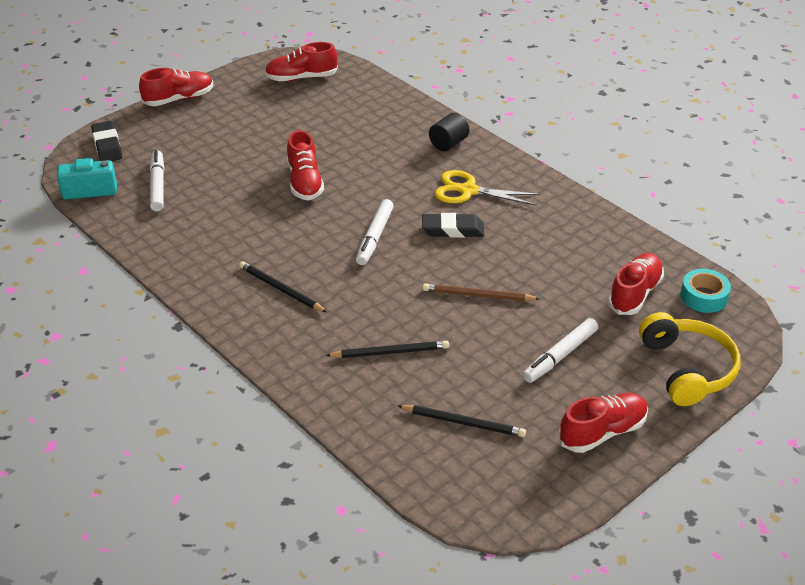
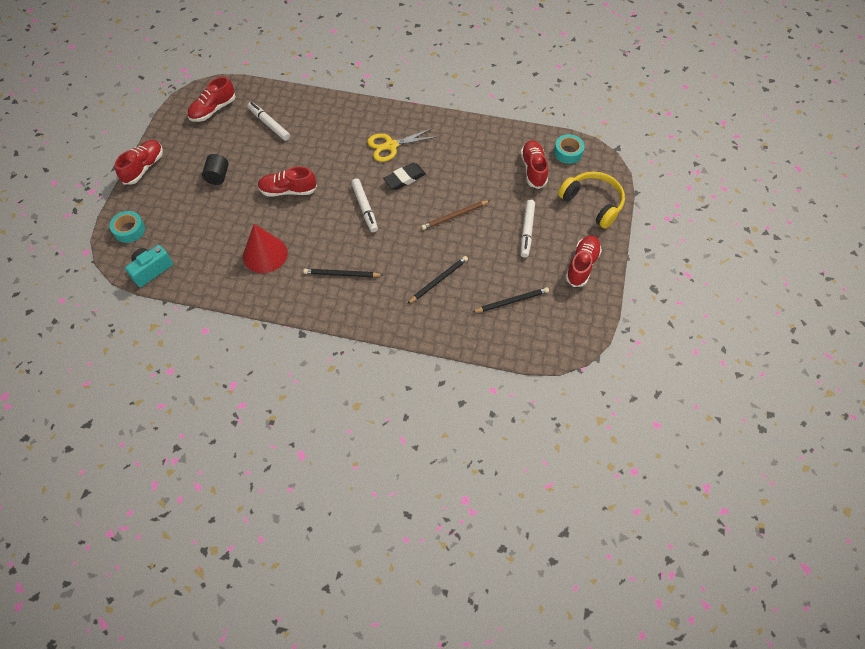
camera: 35 degrees left, 20 degrees up
(107, 145) = (129, 230): black eraser -> turquoise tape
(157, 185) = (195, 243): white marker -> white marker (269, 124)
(217, 230) = (265, 254): none -> red cone
(305, 182) = (288, 190): red shoe -> red shoe turned 135 degrees clockwise
(448, 144) = (351, 116): black cylinder -> black cylinder (218, 176)

